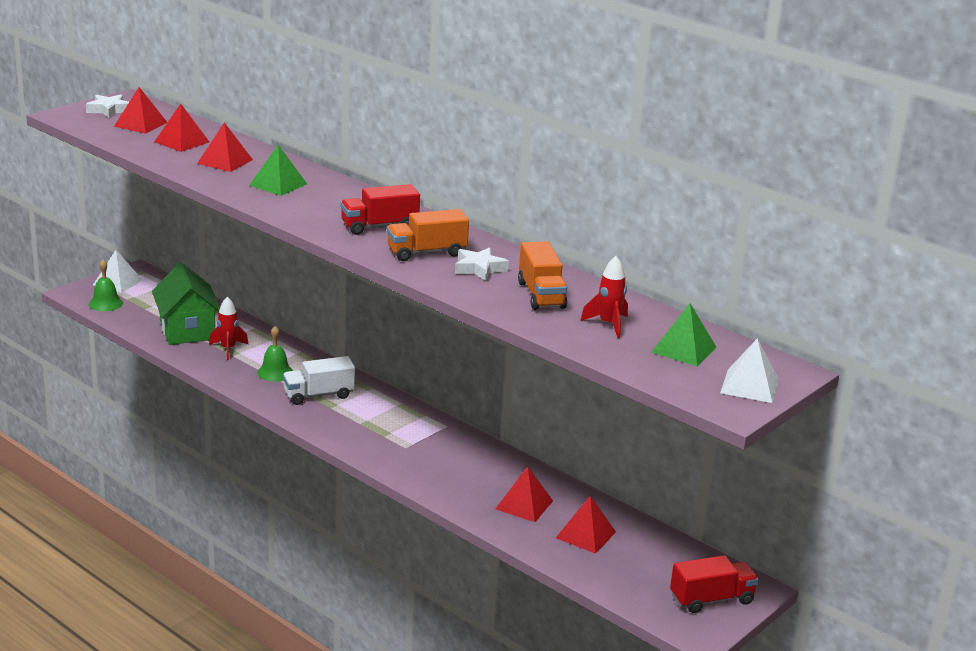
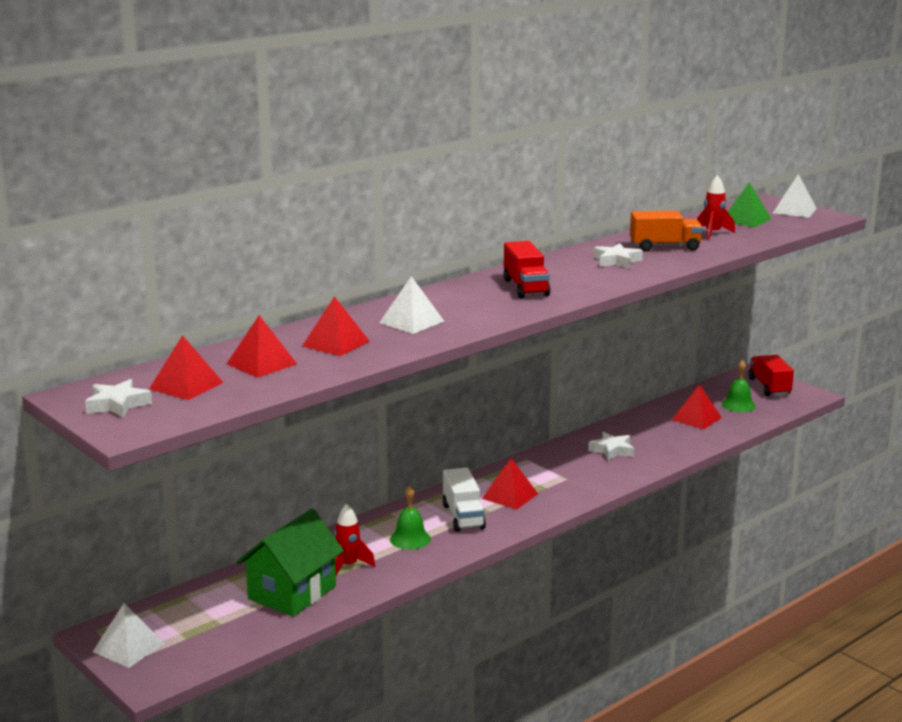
camera: 80 degrees left, 5 degrees down
(105, 303) = (195, 654): green bell -> green bell (738, 405)
(187, 330) = (292, 592): green house -> green house turned 45 degrees counterclockwise
(278, 184) = (411, 322): green pyramid -> white pyramid
(426, 252) = (585, 275): orange truck -> none
(480, 475) = (612, 450): none -> white star
(524, 504) = (657, 437): red pyramid -> red pyramid (510, 496)

